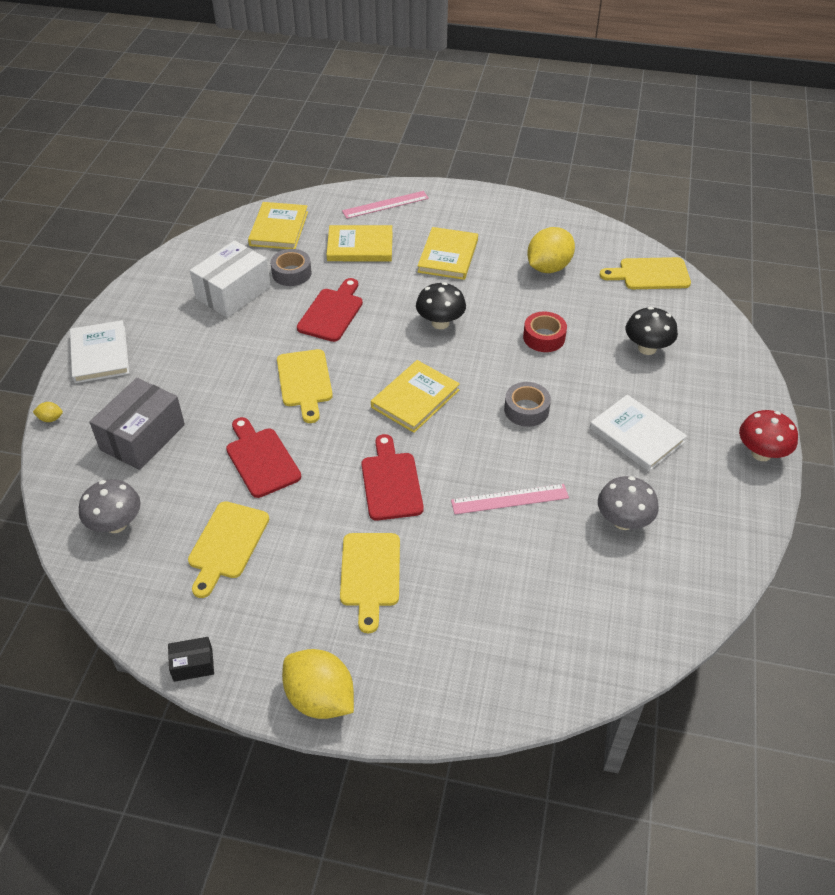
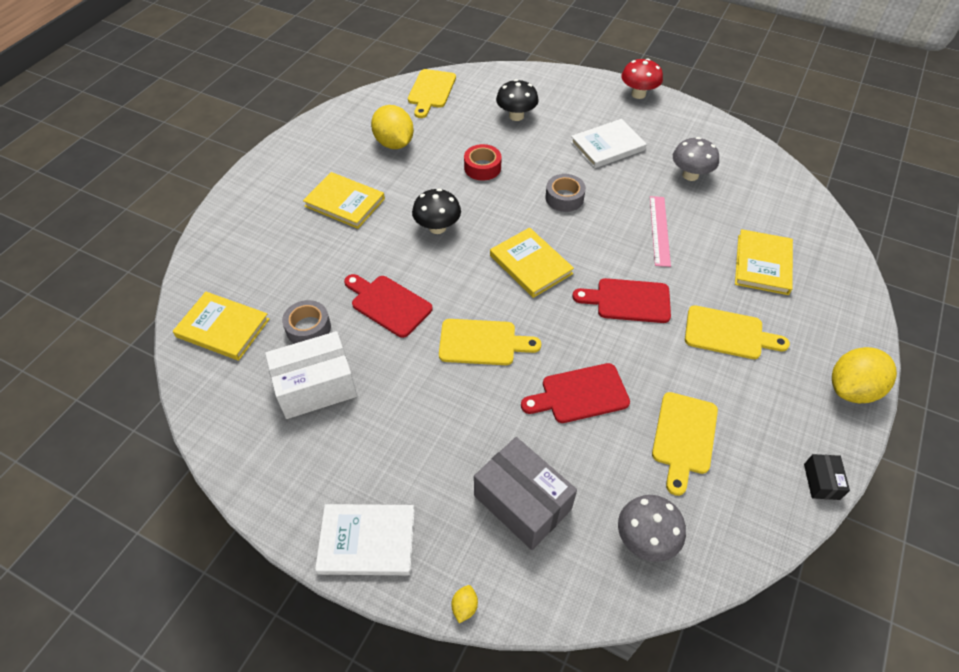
camera: 75 degrees left, 5 degrees up
(227, 544) = (684, 437): yellow cutting board -> yellow cutting board turned 75 degrees clockwise
(233, 293) = (316, 386): white box -> white box turned 75 degrees counterclockwise
(360, 246) = (294, 264): yellow book -> yellow book (762, 264)
(385, 205) = (236, 231): pink ruler -> none

